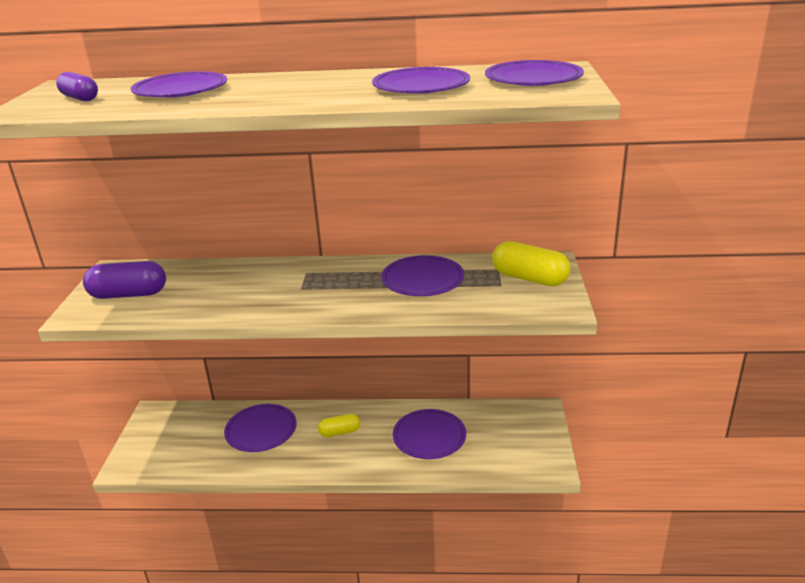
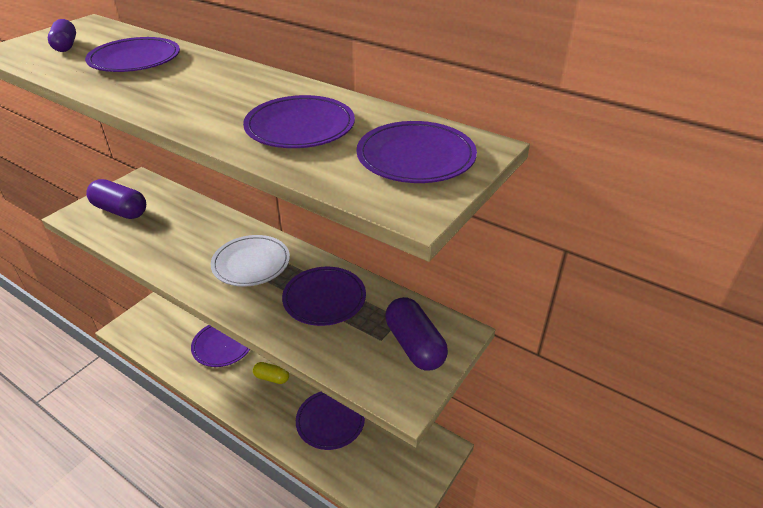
camera: 30 degrees right, 10 degrees up
(325, 282) = (251, 263): none -> white plate
(529, 278) = (414, 345): yellow capsule -> purple capsule

